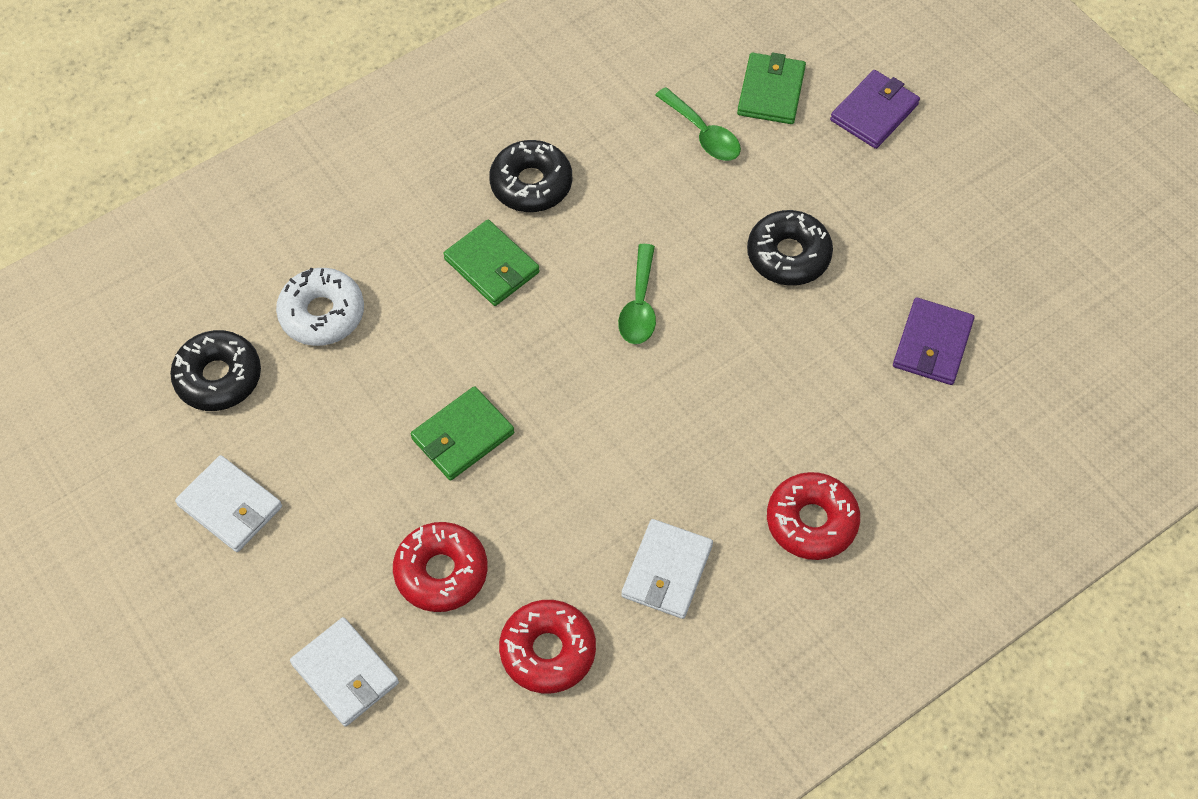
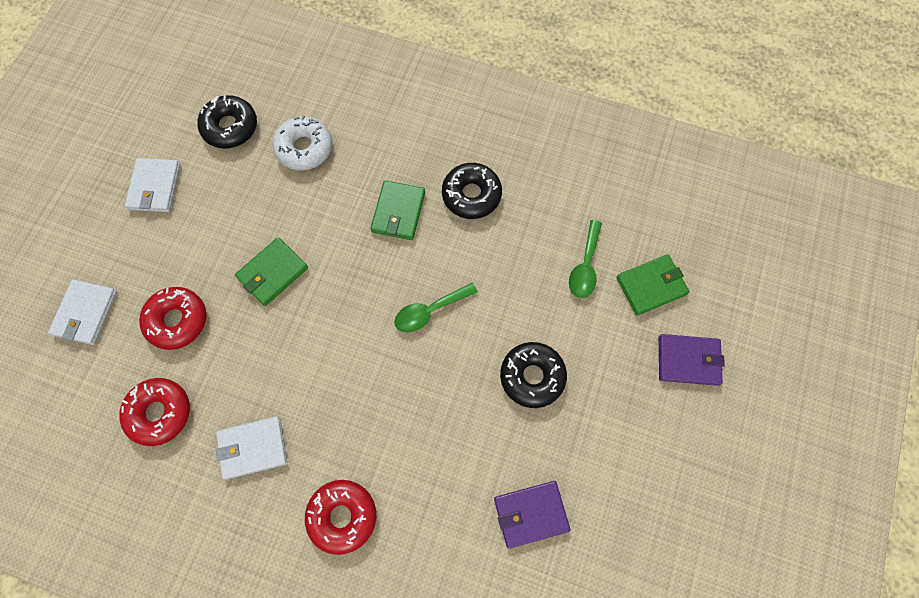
camera: 55 degrees right, 10 degrees up
(462, 436) = (272, 273): green wallet -> green wallet turned 60 degrees counterclockwise

